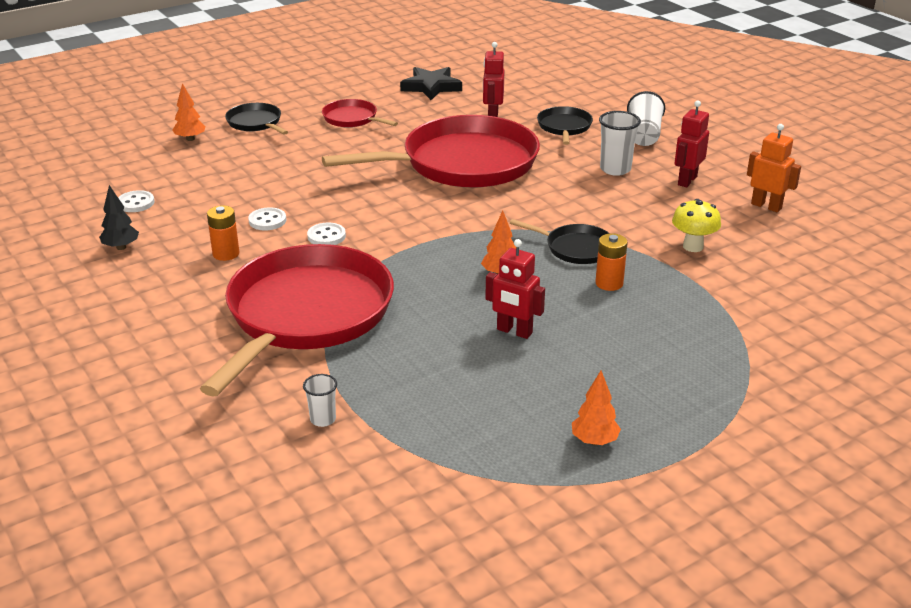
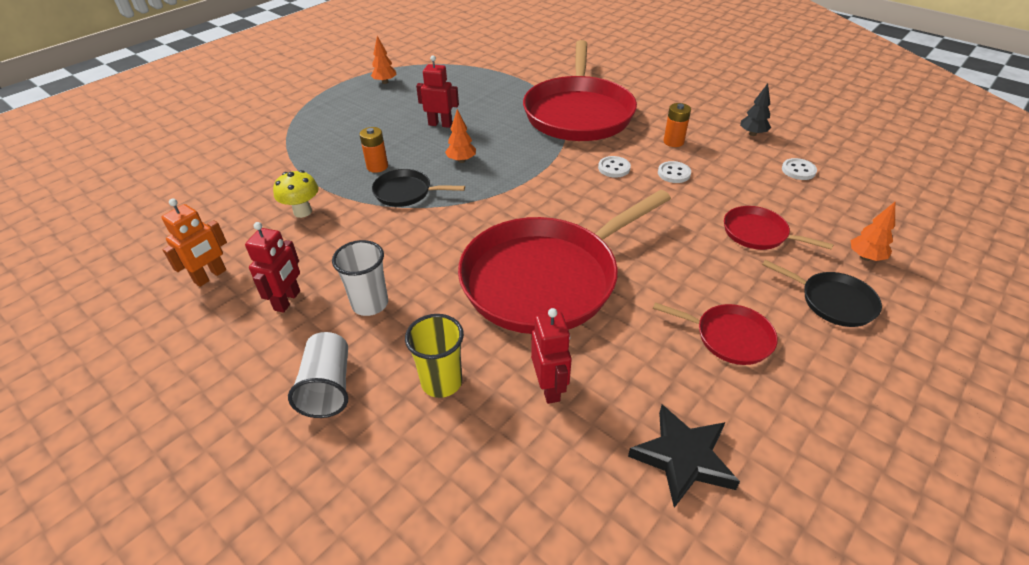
camera: 165 degrees right, 10 degrees up
(252, 164) = (758, 233): none -> red pan
(323, 419) = (527, 70): white cup -> none
(564, 127) = (441, 382): black pan -> yellow cup
(766, 206) = (210, 276): orange robot -> orange robot turned 75 degrees counterclockwise

